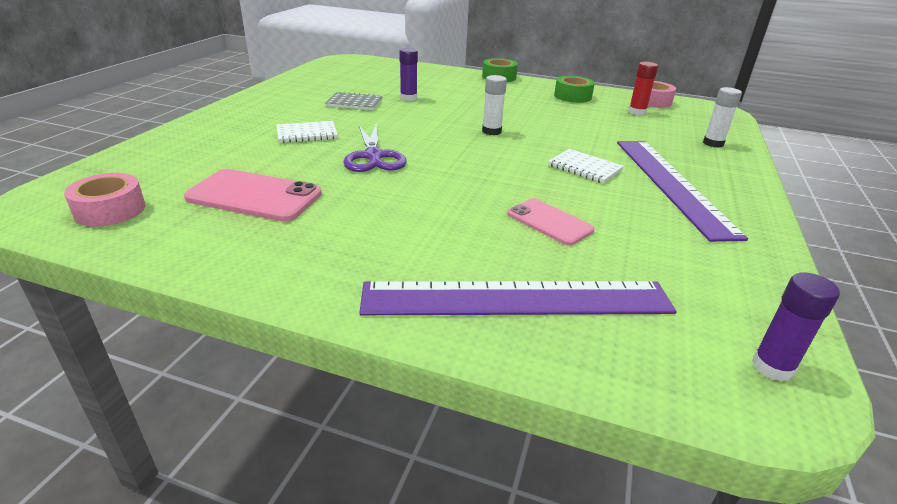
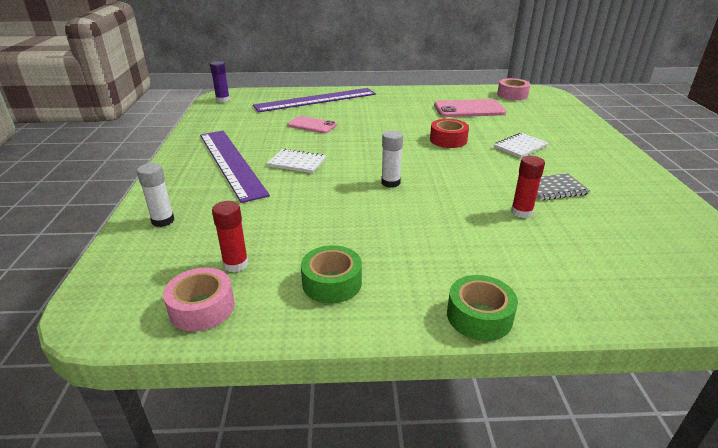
camera: 160 degrees right, 0 degrees up
(373, 156) = (448, 140): purple scissors -> red tape
(408, 98) = (521, 212): purple glue stick -> red glue stick

